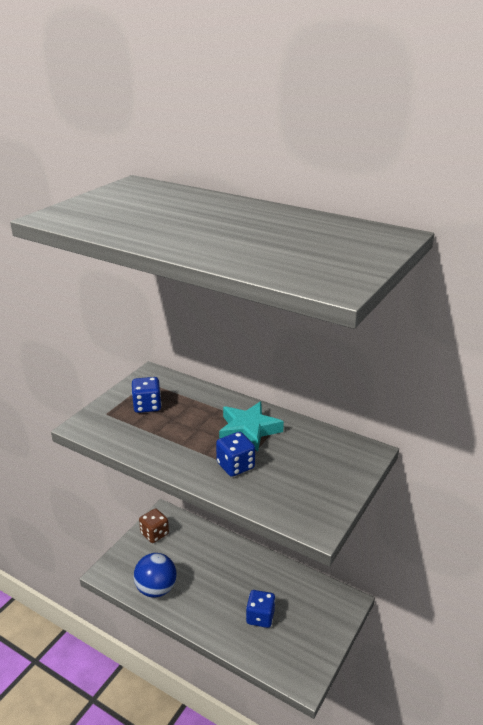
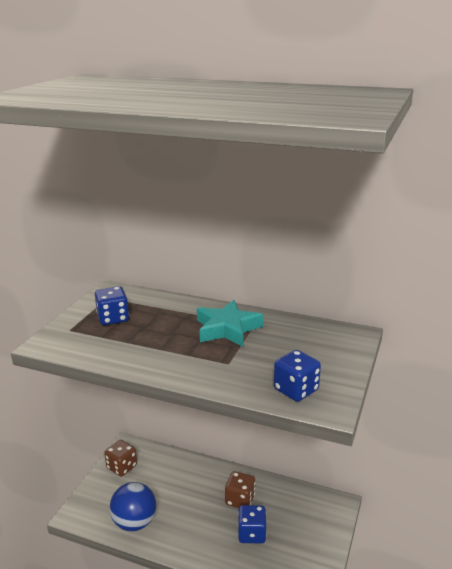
camera: 10 degrees left, 5 degrees down
(235, 466) = (224, 362): blue dice -> blue dice (296, 390)
(257, 582) = (240, 500): none -> brown dice

